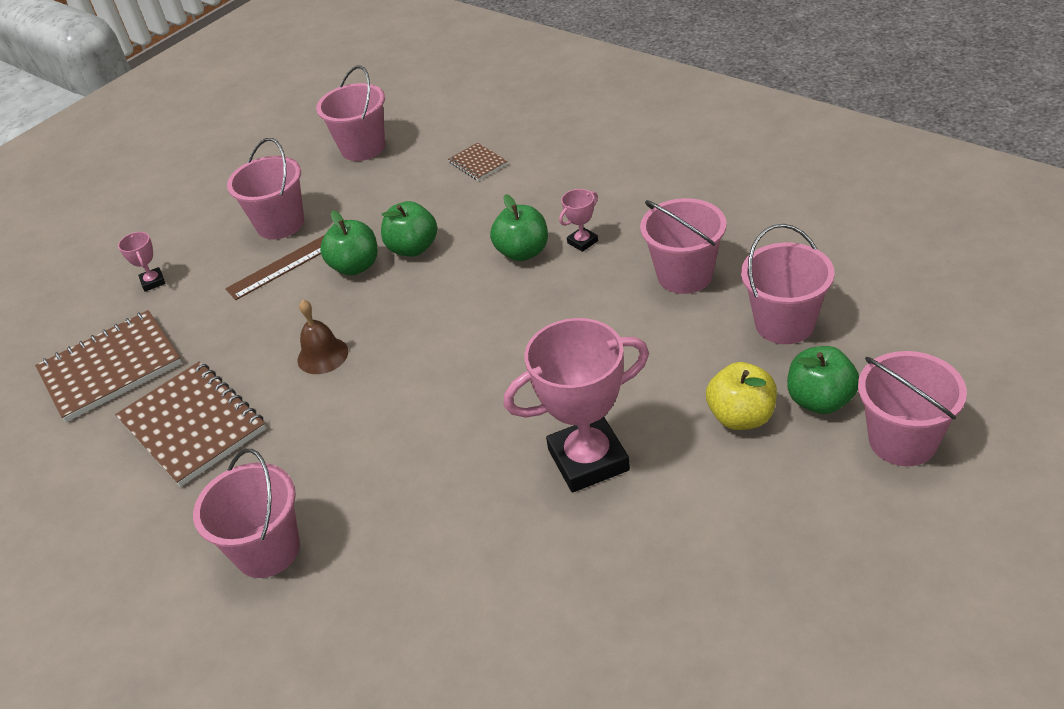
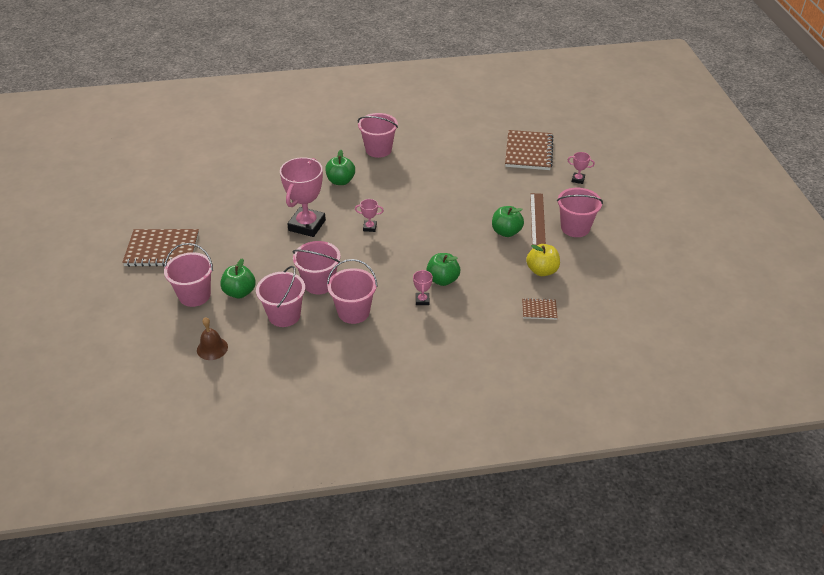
camera: 125 degrees right, 0 degrees up
(192, 425) = (463, 157): brown notebook -> brown notebook (162, 250)
(322, 355) = (458, 198): brown bell -> brown bell (212, 348)
(363, 148) = (614, 283): pink bucket -> pink bucket (319, 283)
(413, 248) = (495, 253): green apple -> green apple (340, 181)
(503, 389) = (369, 227): none -> pink trophy
(741, 417) = (265, 269): yellow apple -> yellow apple (542, 271)

